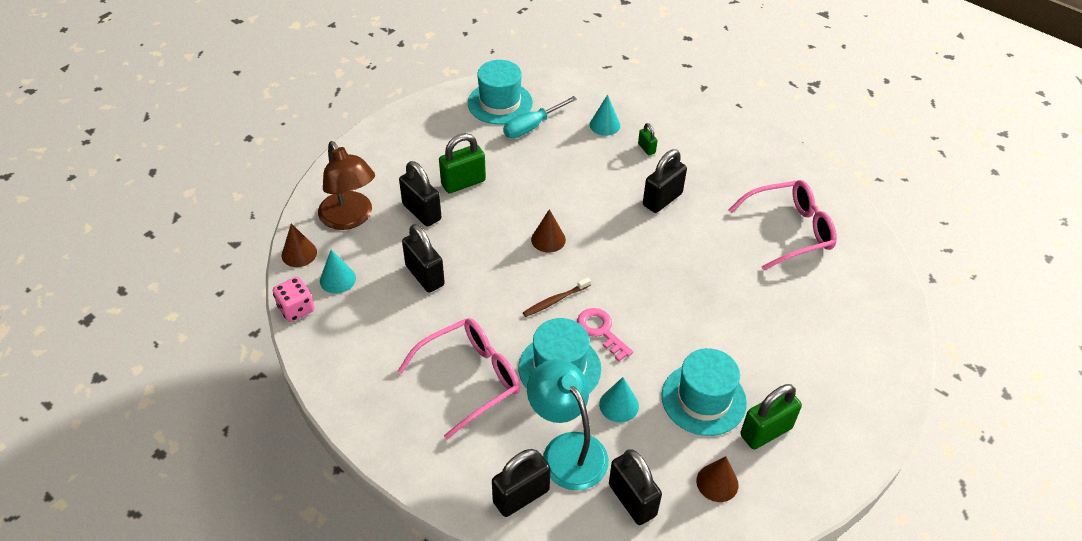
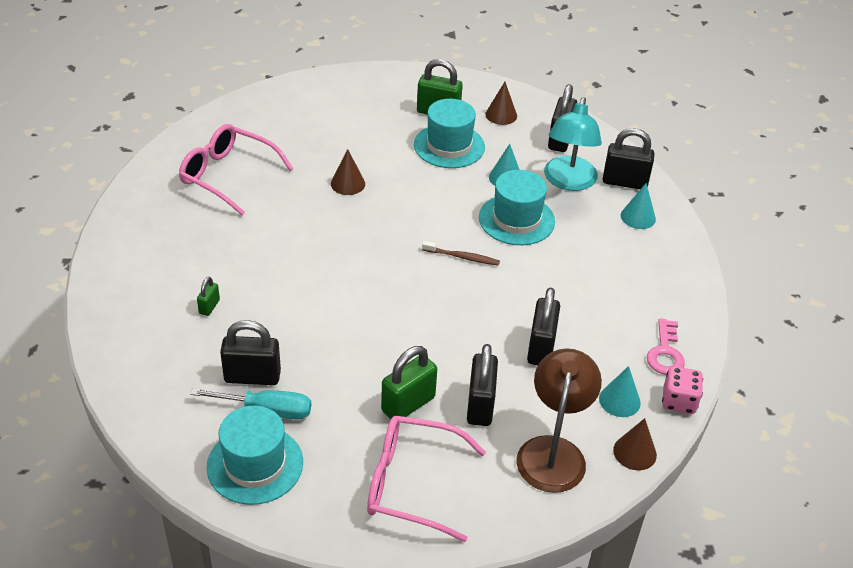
camera: 135 degrees left, 5 degrees down
(463, 182) = (408, 404): green padlock -> green padlock turned 60 degrees counterclockwise
(470, 378) = (586, 256): pink glasses -> pink glasses (411, 484)
(548, 239) = (405, 300): brown cone -> brown cone (348, 183)
(601, 331) = (457, 218): pink key -> pink key (665, 352)
(604, 125) = (203, 356): turquoise cone -> turquoise cone (638, 217)
(662, 199) = (272, 260): black padlock -> black padlock (252, 376)

